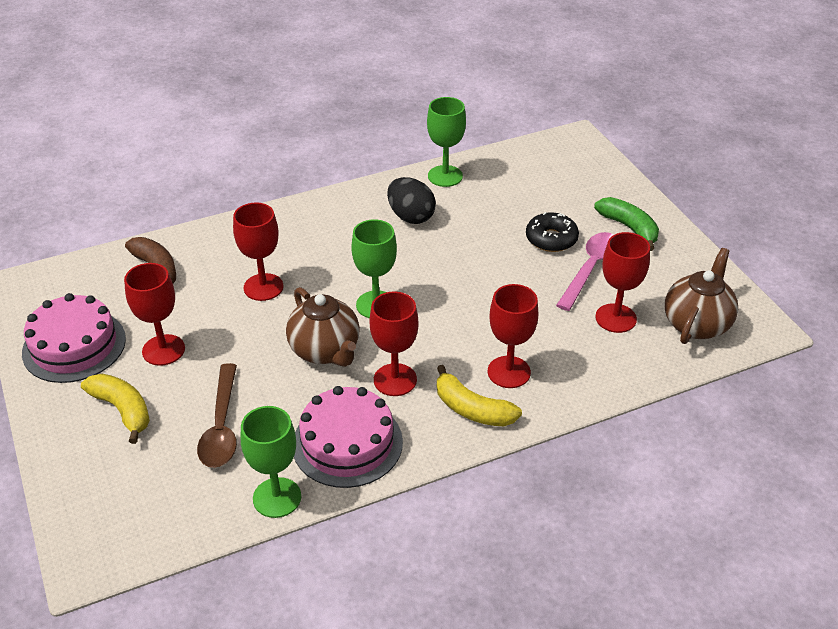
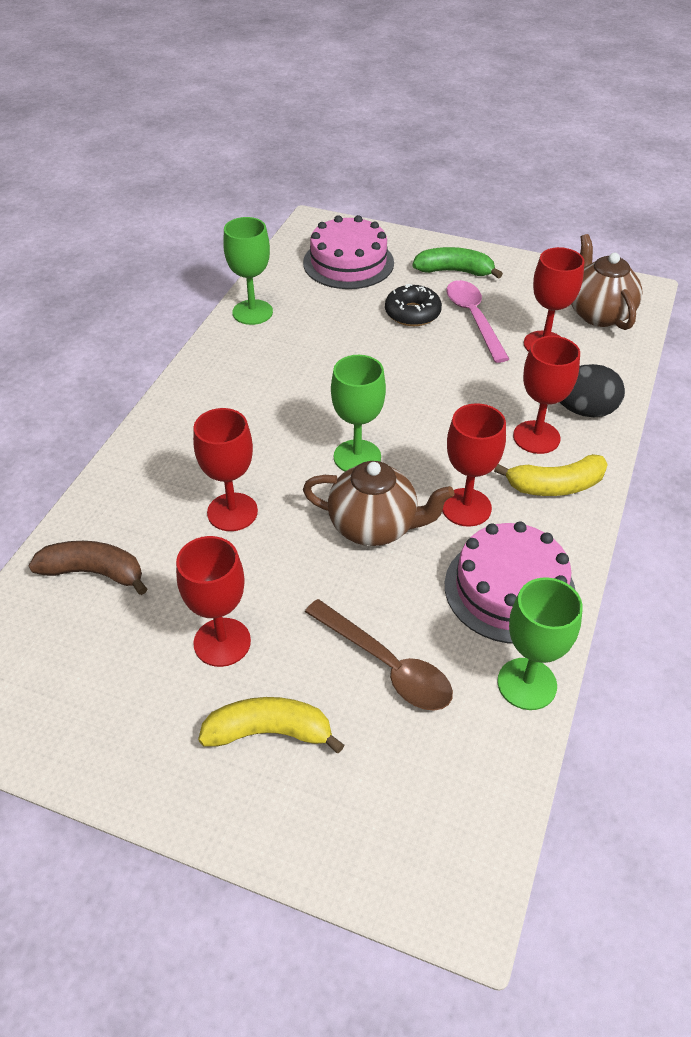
camera: 45 degrees left, 5 degrees up
(74, 345) = (116, 714): pink cake -> pink cake (348, 263)
(411, 216) = (274, 363): black egg -> black egg (584, 410)

